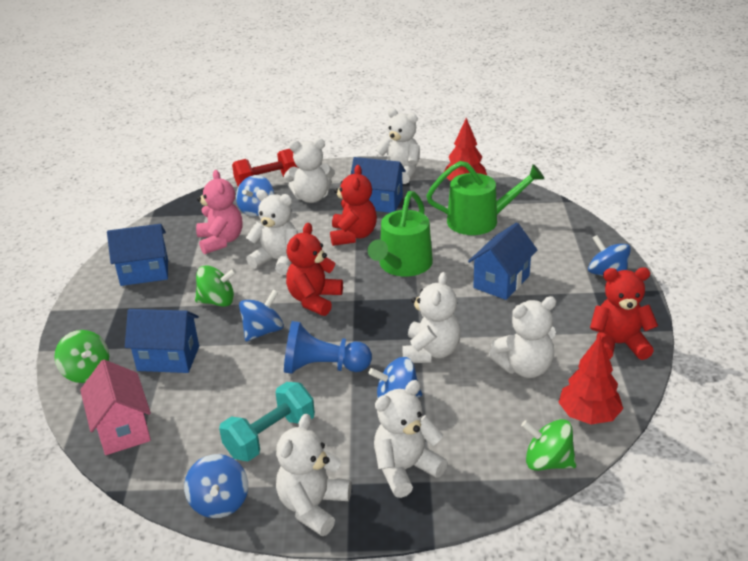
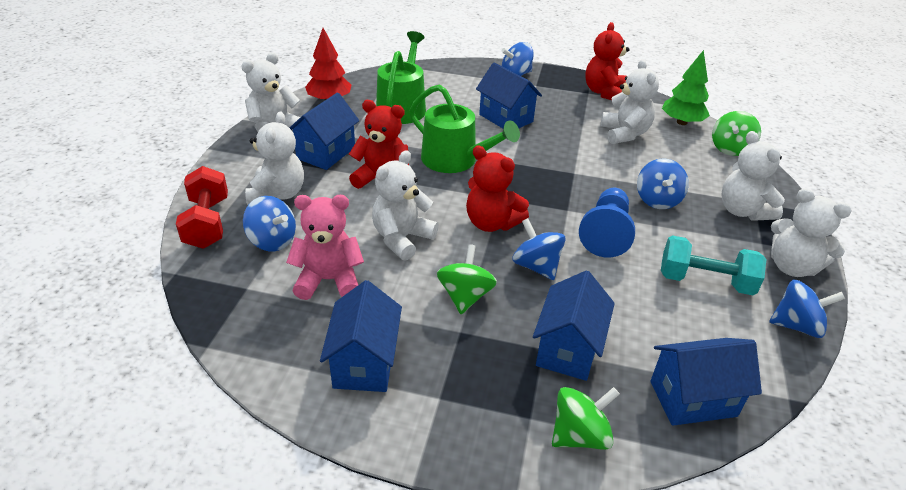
camera: 80 degrees left, 5 degrees up
(123, 429) = (693, 398): pink house -> blue house
(270, 437) = (705, 281): turquoise dumbbell -> turquoise dumbbell turned 45 degrees counterclockwise
(431, 352) = (595, 171): white teddy bear -> none
(588, 415) = (682, 122): red tree -> green tree

